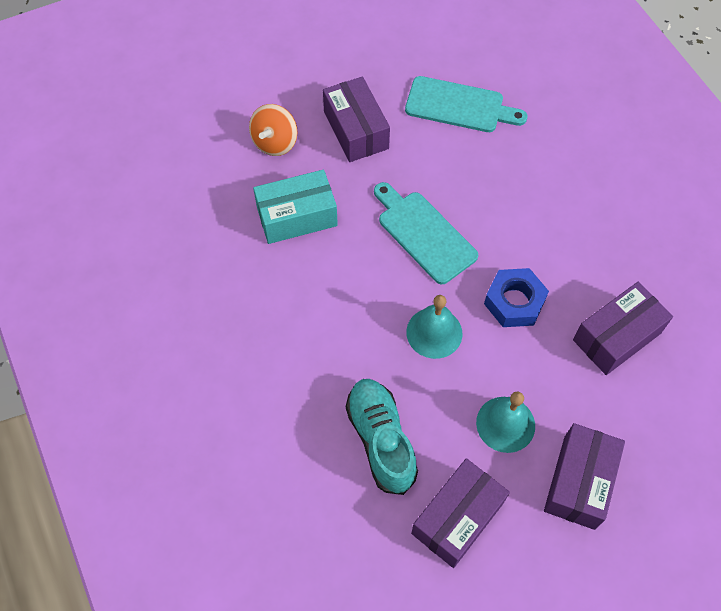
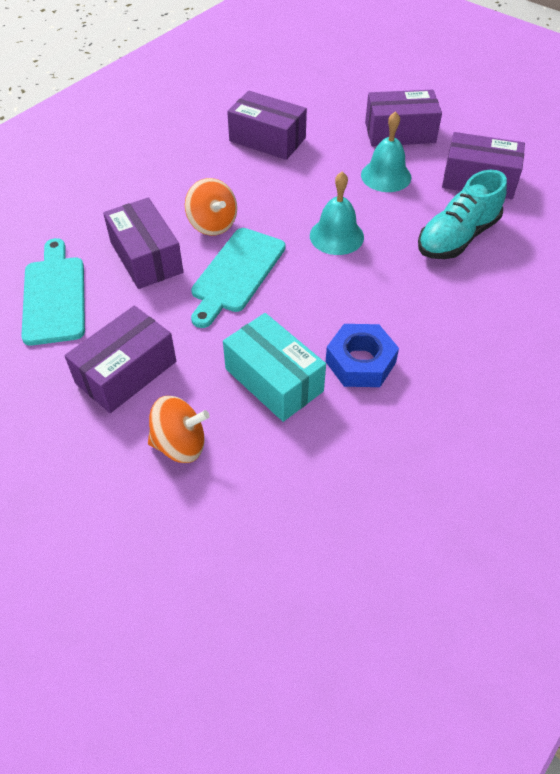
camera: 115 degrees left, 10 degrees down
(476, 176) = (146, 257): none -> purple box
(497, 238) = (212, 224): none -> orange spinning top
(514, 302) = (273, 198): blue nut -> blue nut (360, 362)

